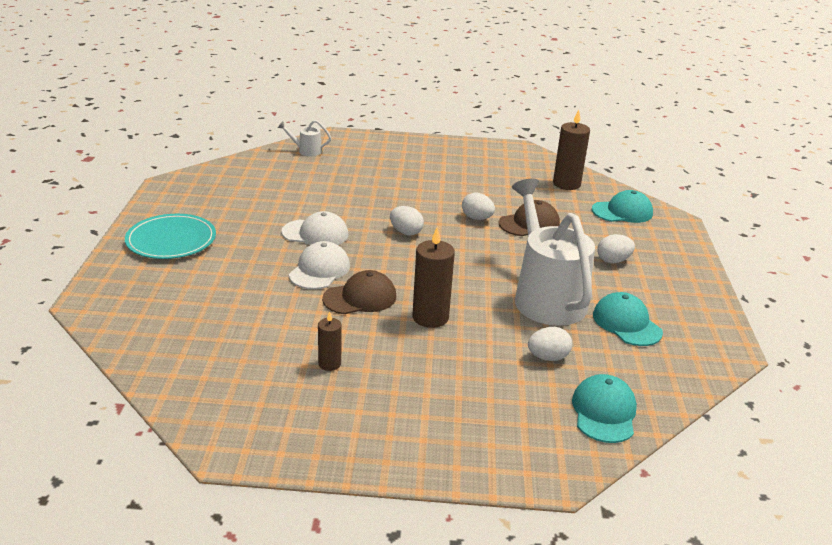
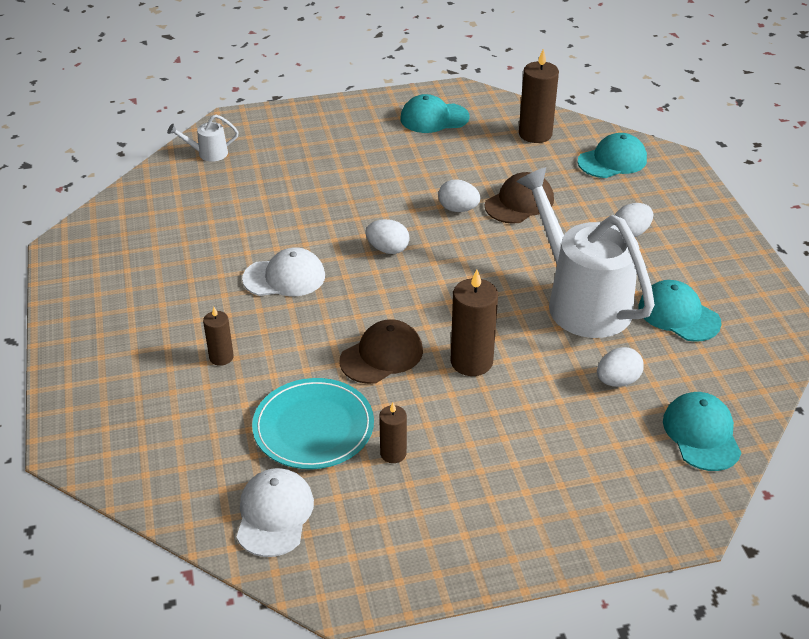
camera: 15 degrees left, 10 degrees up
(171, 240) = (117, 330): turquoise plate -> turquoise plate (313, 427)
(236, 272) = (221, 357): none -> brown candle
(319, 270) = (316, 329): white cap -> white cap (274, 514)
(490, 160) = (434, 118): none -> turquoise cap

